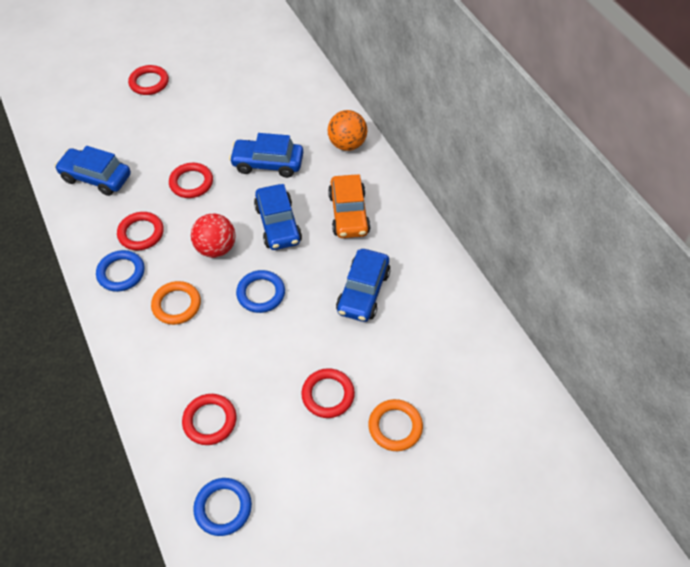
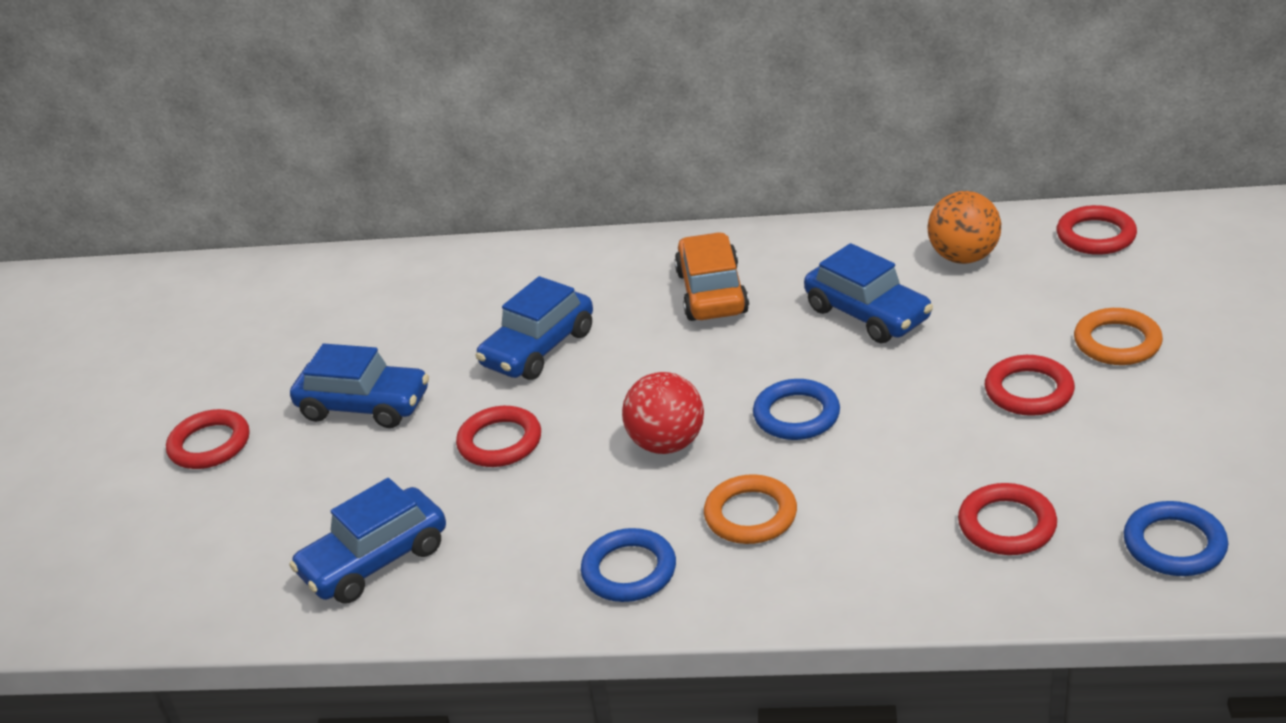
camera: 55 degrees left, 20 degrees down
(141, 233) = (559, 527): red ring -> red ring (1096, 235)
(278, 224) = (673, 366): blue car -> blue car (364, 406)
(347, 144) = (575, 261): orange ball -> orange ball (963, 257)
(348, 214) = (712, 292): orange car -> orange car turned 120 degrees counterclockwise

